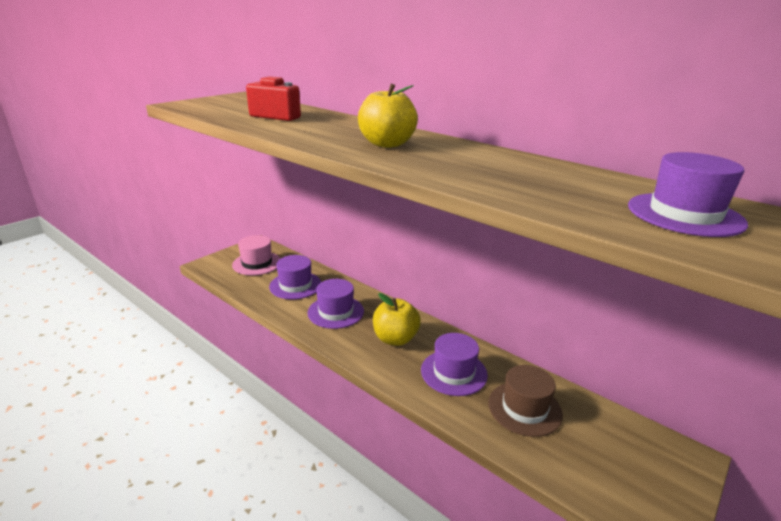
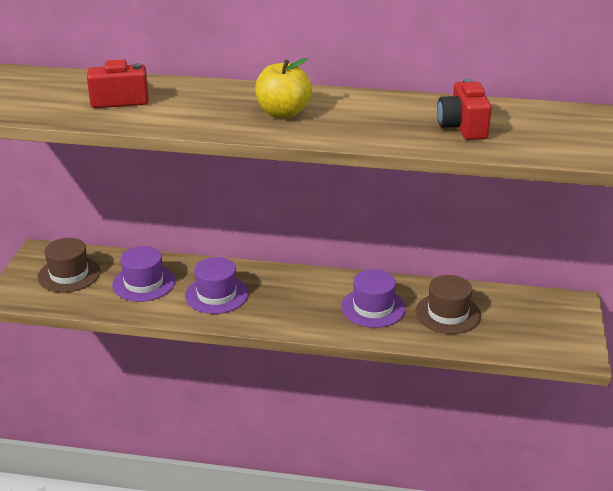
camera: 30 degrees left, 5 degrees up
(257, 263) = (69, 274): pink hat -> brown hat
(395, 339) = (298, 298): yellow apple -> none
(561, 189) = (463, 127): none -> red camera
(684, 214) = (550, 129): purple hat -> none

